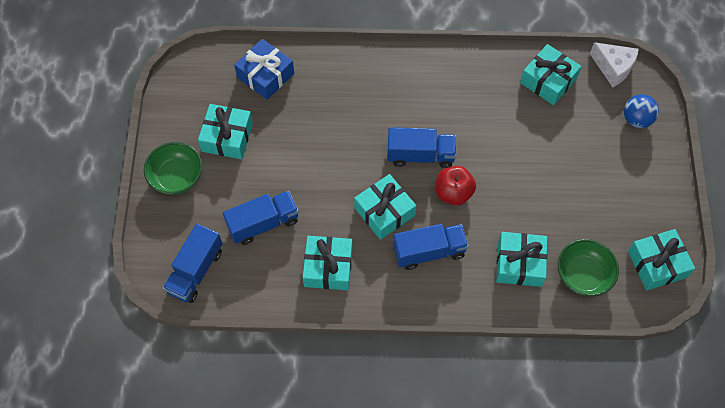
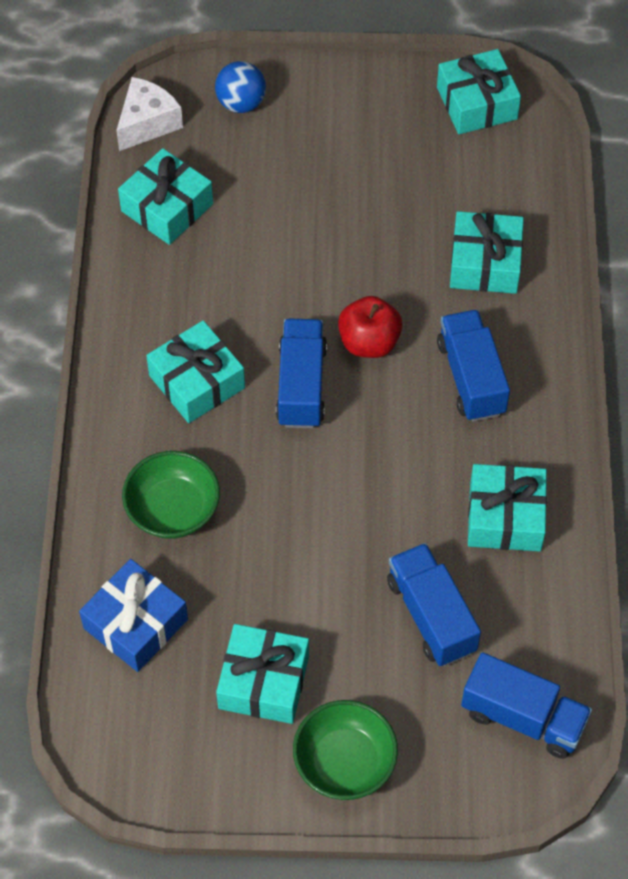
camera: 90 degrees left, 5 degrees down
(384, 212) = (404, 437): turquoise gift -> turquoise gift (197, 382)
(583, 275) = (498, 188): green bowl -> green bowl (173, 510)

